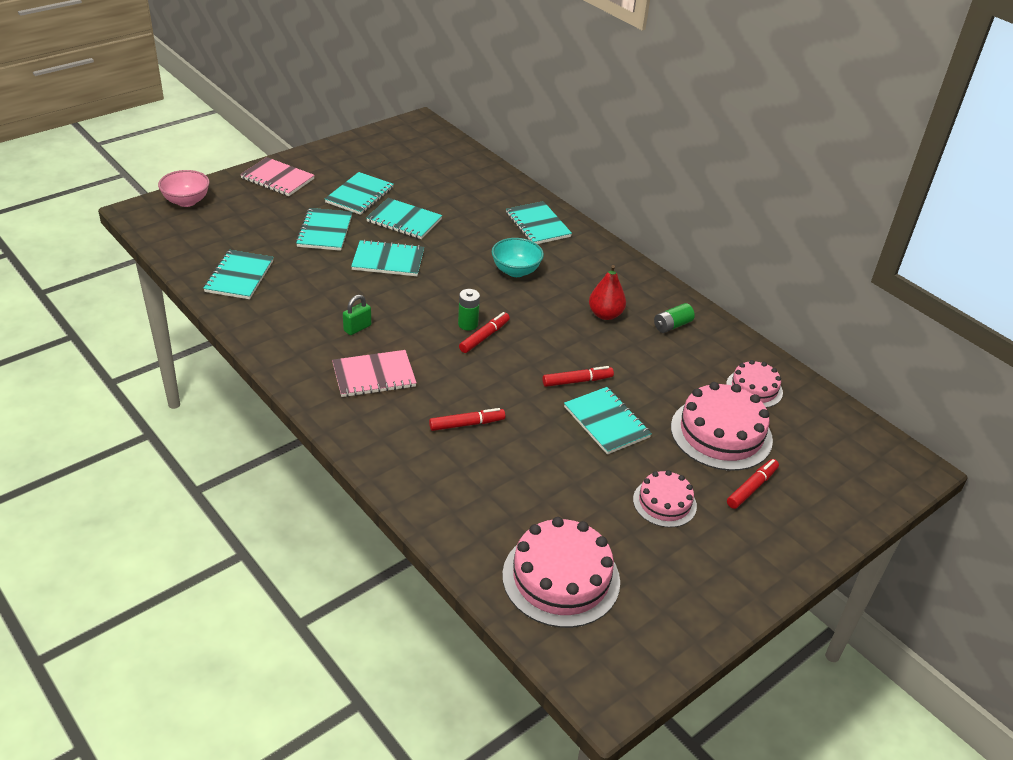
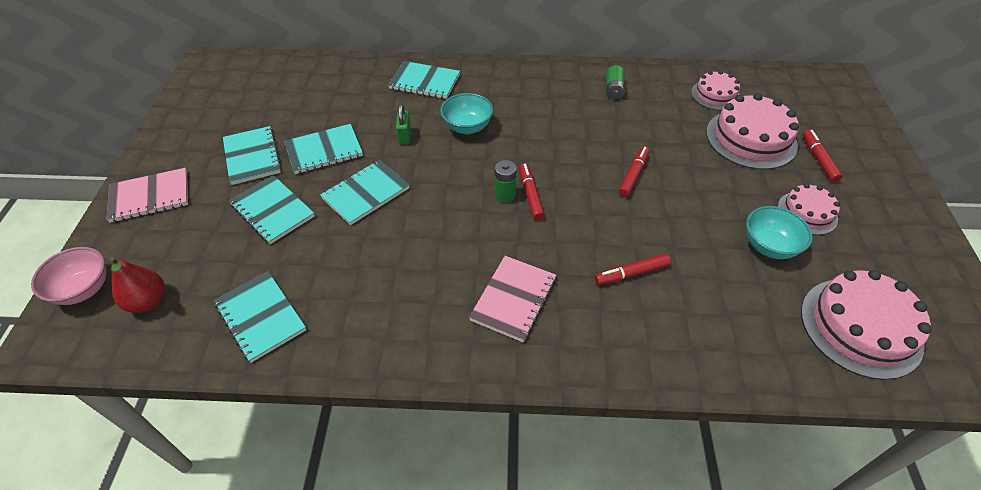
camera: 45 degrees left, 10 degrees up
(357, 328) = (436, 271): green padlock -> green padlock (404, 136)
(466, 424) = (631, 273): red marker -> red marker turned 135 degrees counterclockwise
(591, 491) = (769, 246): none -> turquoise bowl
(605, 314) = (569, 113): red pear -> red pear (148, 301)
(606, 422) = (694, 188): turquoise notebook -> none

